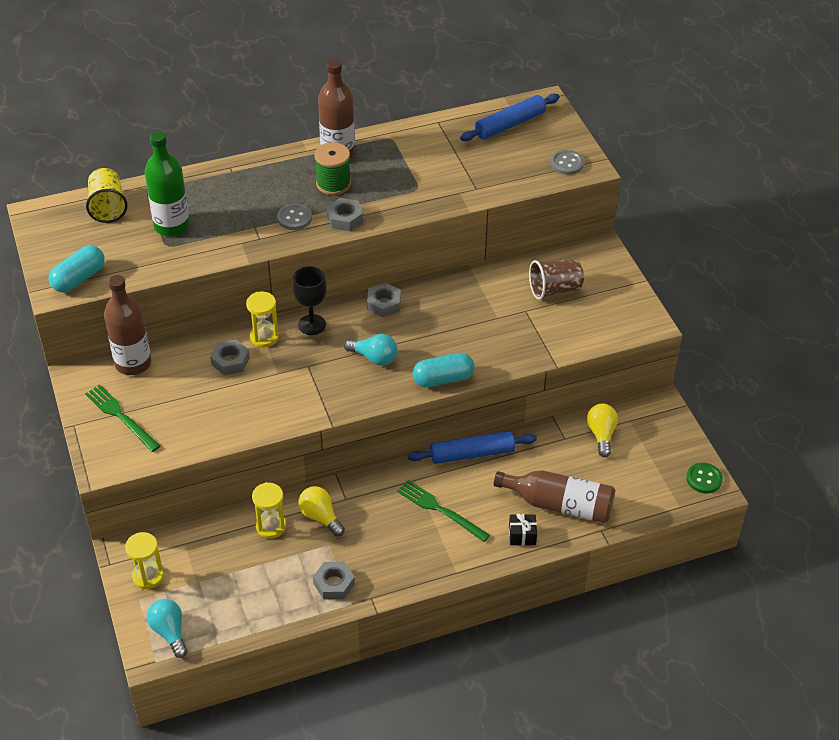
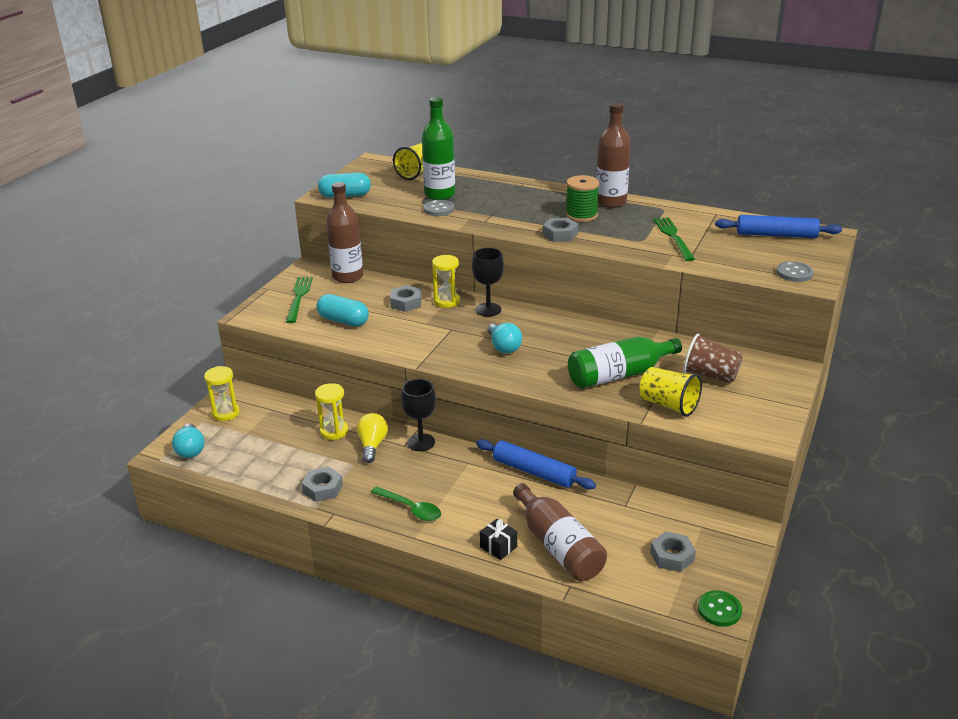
camera: 45 degrees right, 15 degrees down
(169, 632) = (190, 449): turquoise light bulb -> turquoise light bulb turned 150 degrees clockwise
(294, 218) = (525, 221): grey button -> grey button (439, 209)
(356, 487) = (421, 442): none -> black goblet
(383, 303) = (557, 322): grey nut -> grey nut (672, 556)
(423, 551) = (410, 508): none -> green spoon
(440, 510) = (460, 491): green fork -> green fork (673, 237)
(443, 379) = (535, 383): turquoise capsule -> turquoise capsule (343, 321)
(492, 330) = (619, 375): none -> green bottle
(557, 337) = (668, 405): none -> yellow cup
(601, 434) = (661, 521): yellow light bulb -> none

